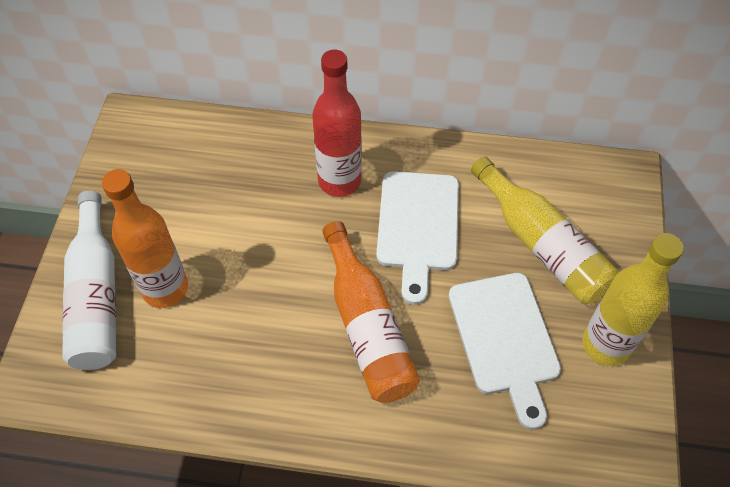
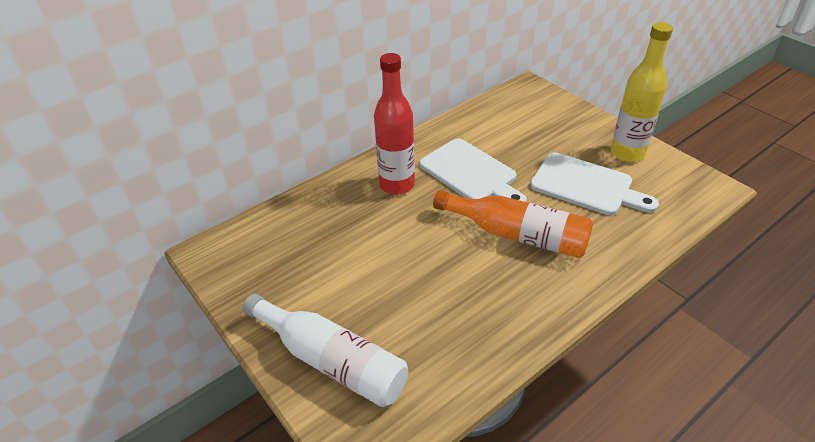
camera: 45 degrees left, 15 degrees down
(165, 288) = (373, 316): orange bottle -> none
(541, 244) = (539, 137): yellow bottle -> none

